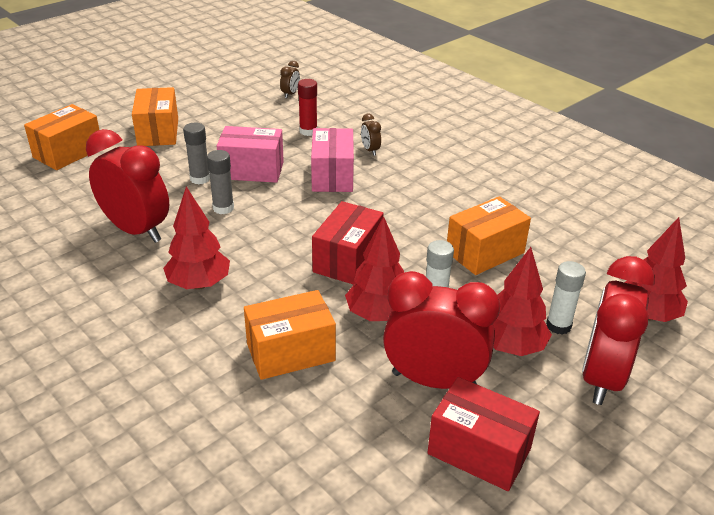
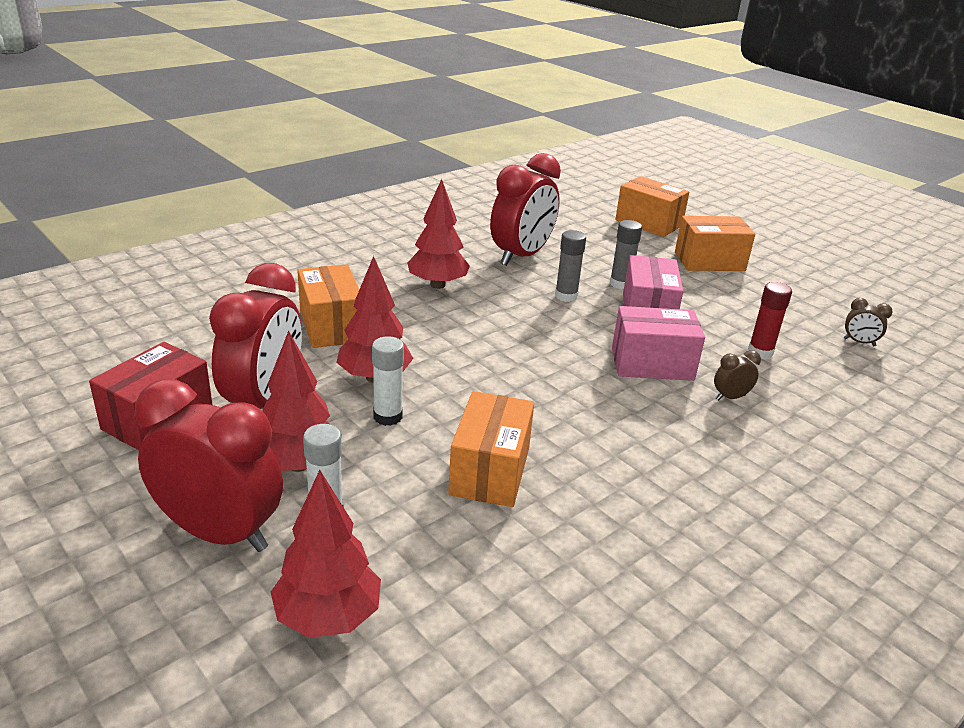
camera: 90 degrees right, 5 degrees down
(347, 259) = (474, 364): red box -> none
(485, 252) = (490, 471): orange box -> orange box turned 45 degrees clockwise

